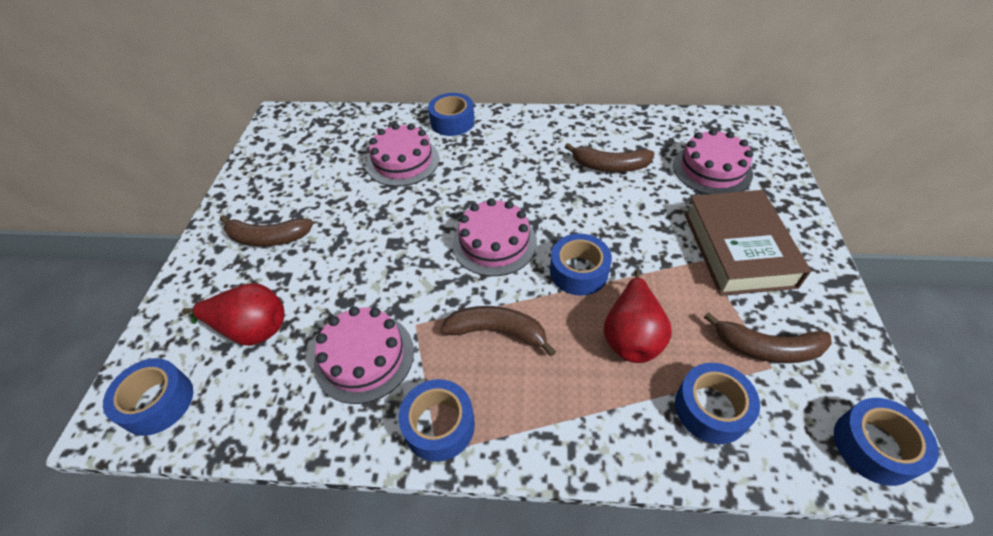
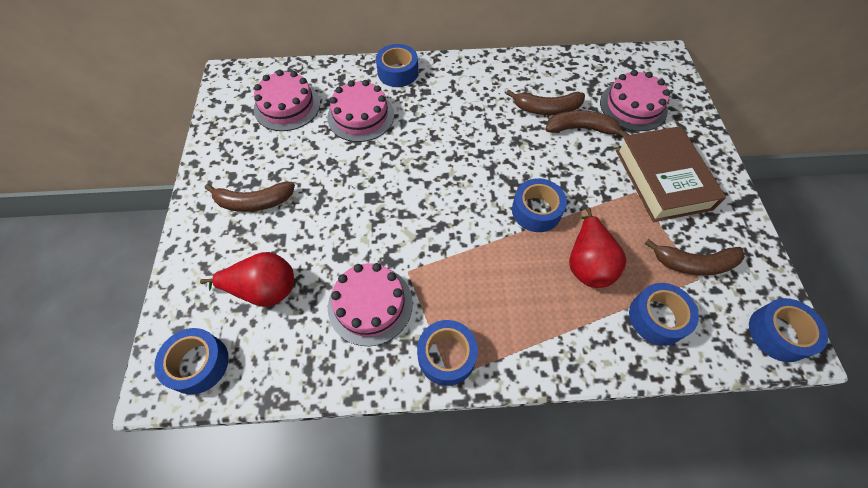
camera: 10 degrees left, 10 degrees up
(494, 243) = (460, 190): pink cake -> pink cake (287, 106)
(497, 331) = (478, 270): brown banana -> brown banana (581, 128)

